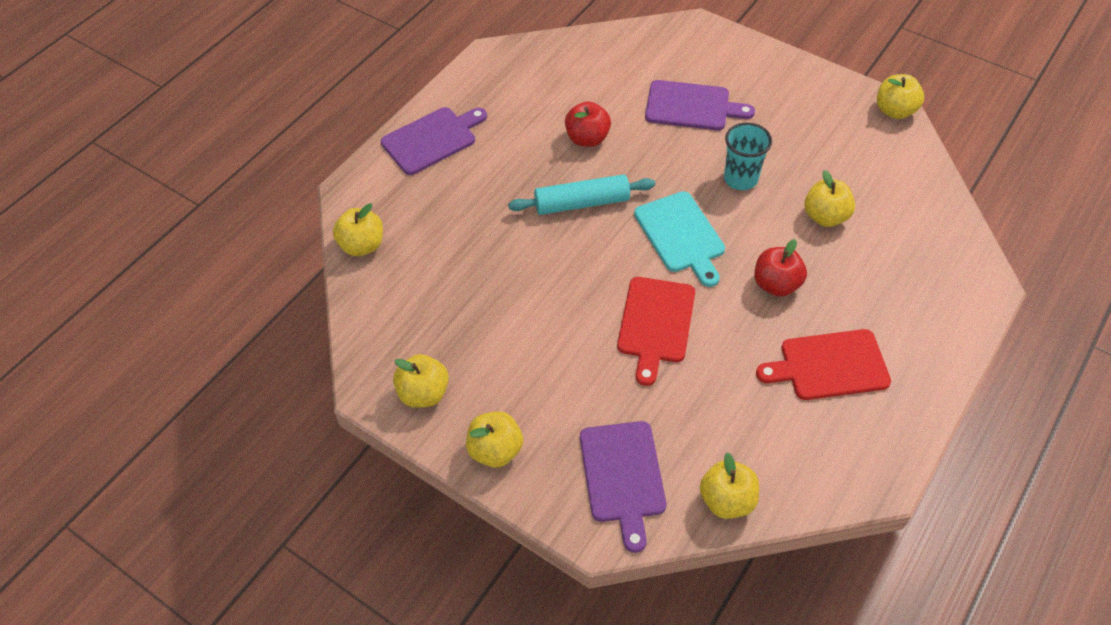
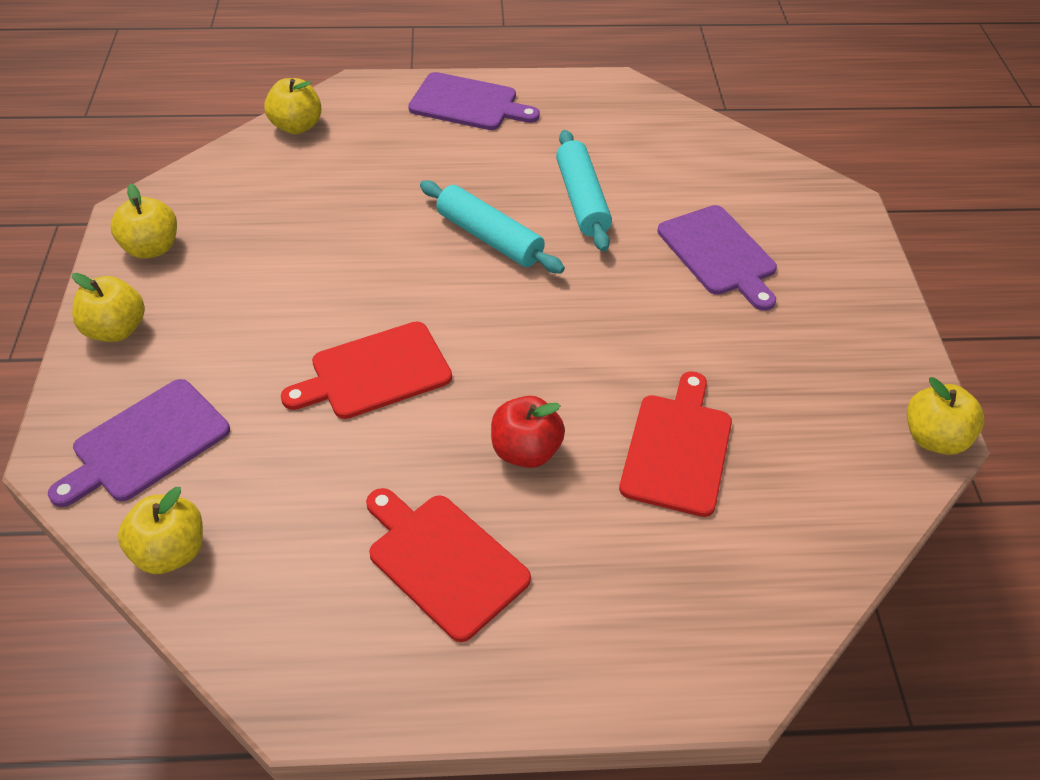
camera: 50 degrees right, 5 degrees down
(587, 139) = (582, 200): red apple -> turquoise rolling pin
(681, 235) = (520, 334): turquoise cutting board -> none
(740, 179) = (656, 344): turquoise cup -> none
(825, 216) = (678, 449): yellow apple -> red cutting board

